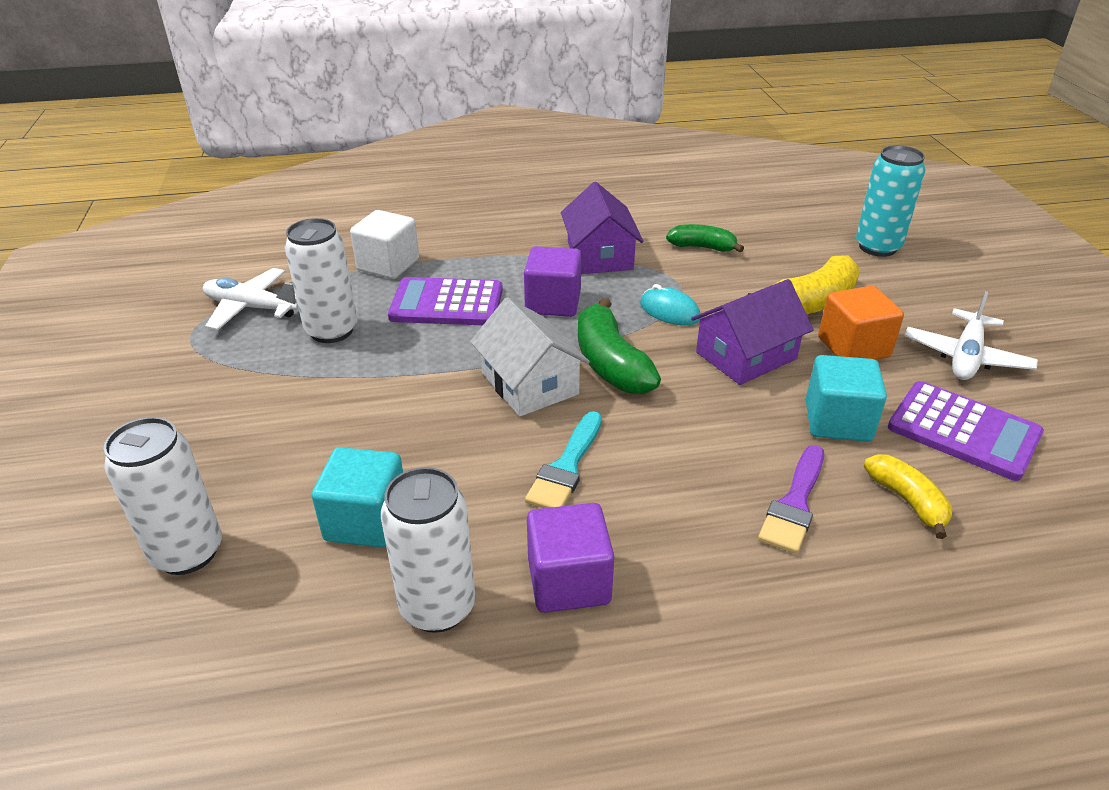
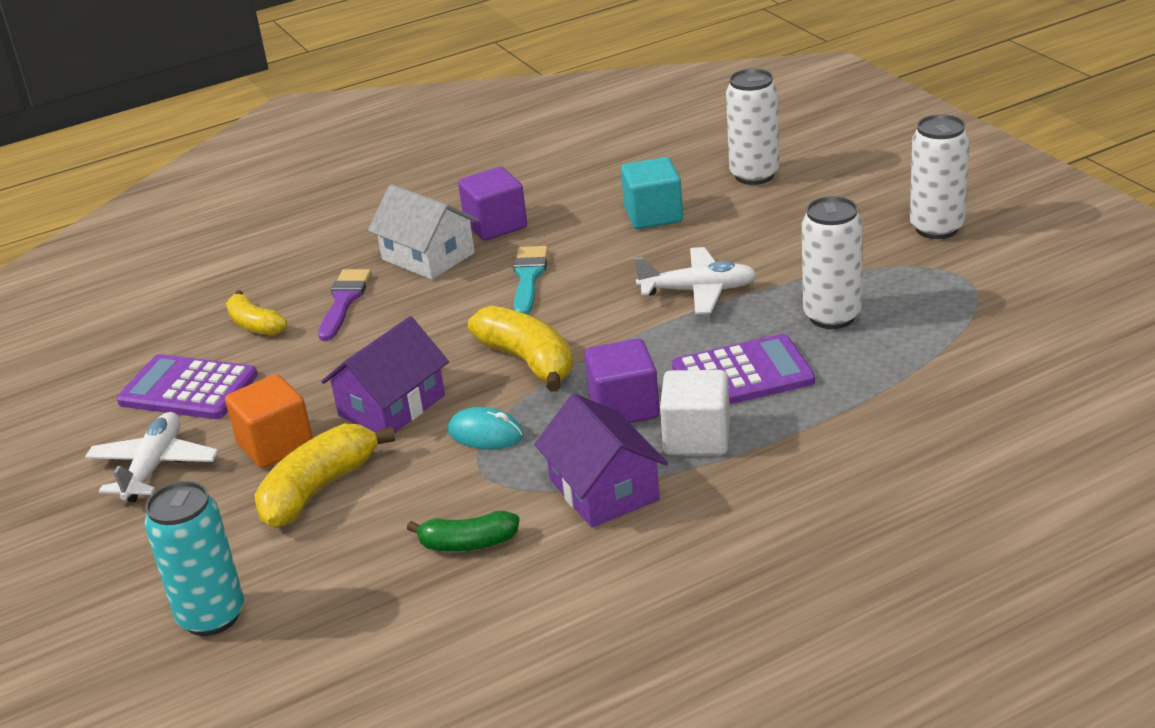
camera: 165 degrees right, 5 degrees down
(251, 308) = (944, 314): white plane -> white plane (698, 291)
(388, 265) = (859, 401): white cube -> white cube (697, 438)
(438, 607) = (571, 196): white can -> white can (937, 228)
(529, 383) = (596, 324): white house -> white house (428, 256)
(610, 364) = (528, 361): green banana -> yellow banana
(837, 421) = (302, 367): turquoise cube -> none

